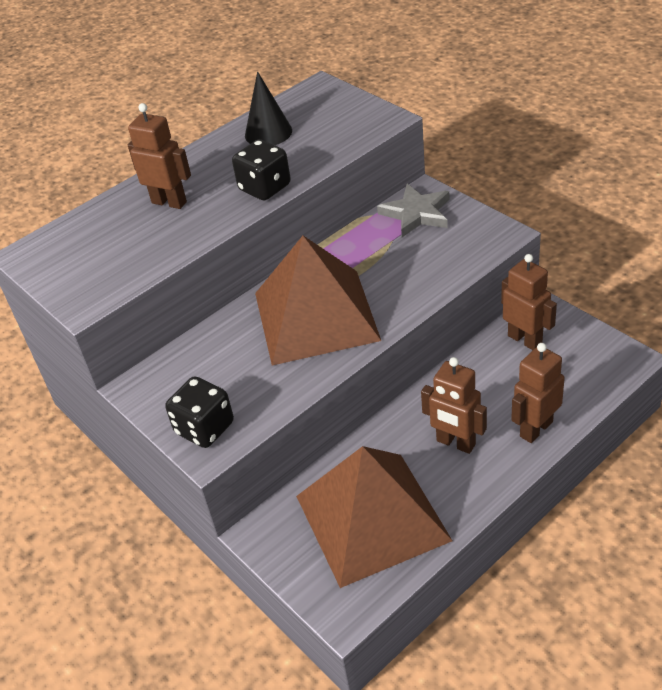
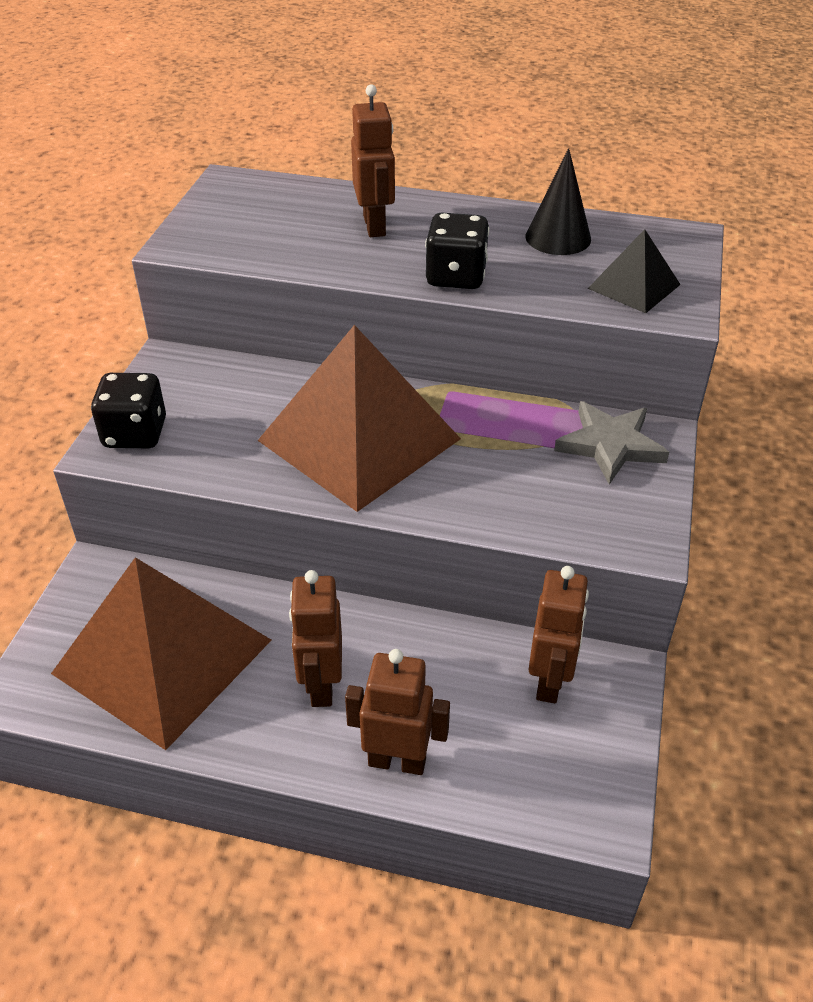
camera: 50 degrees right, 0 degrees up
(347, 125) = (634, 286): none -> black pyramid

